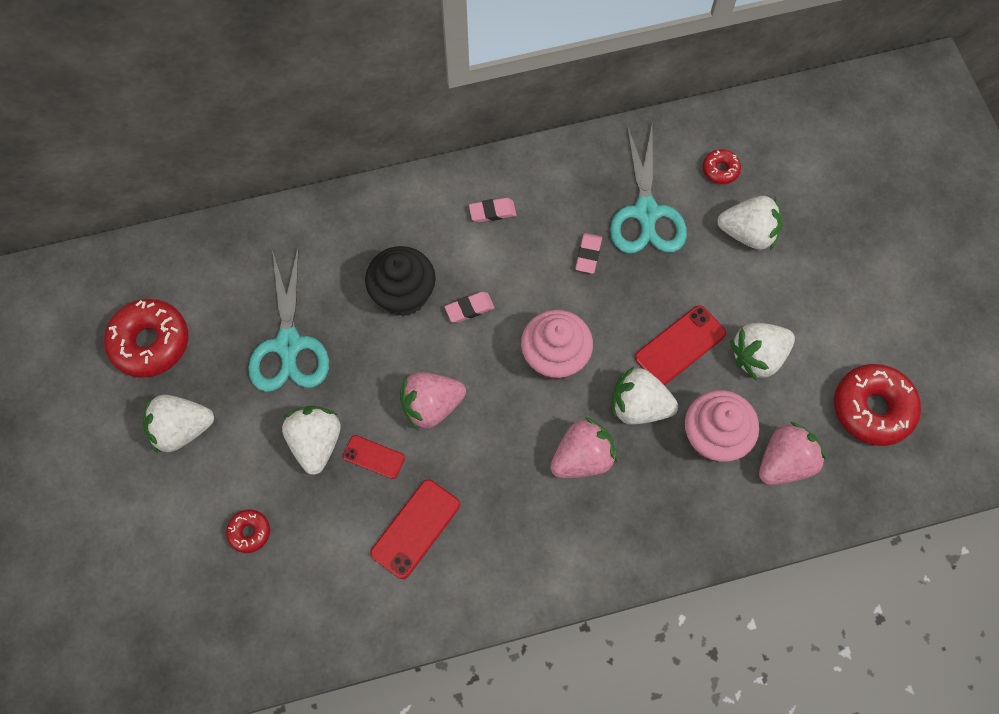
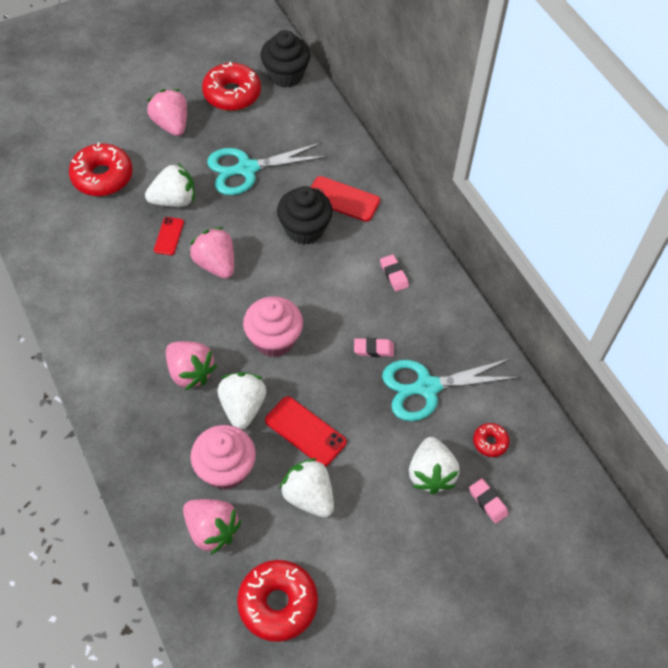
camera: 75 degrees right, 10 degrees down
(138, 269) = (285, 75): none -> black cupcake
(181, 429) = (171, 124): white strawberry -> pink strawberry
(249, 532) = (102, 177): red donut -> red donut, size x2.01
(415, 528) = (117, 272): red phone -> red phone (343, 199)
(469, 309) = (303, 274): pink eraser -> pink eraser (488, 502)

